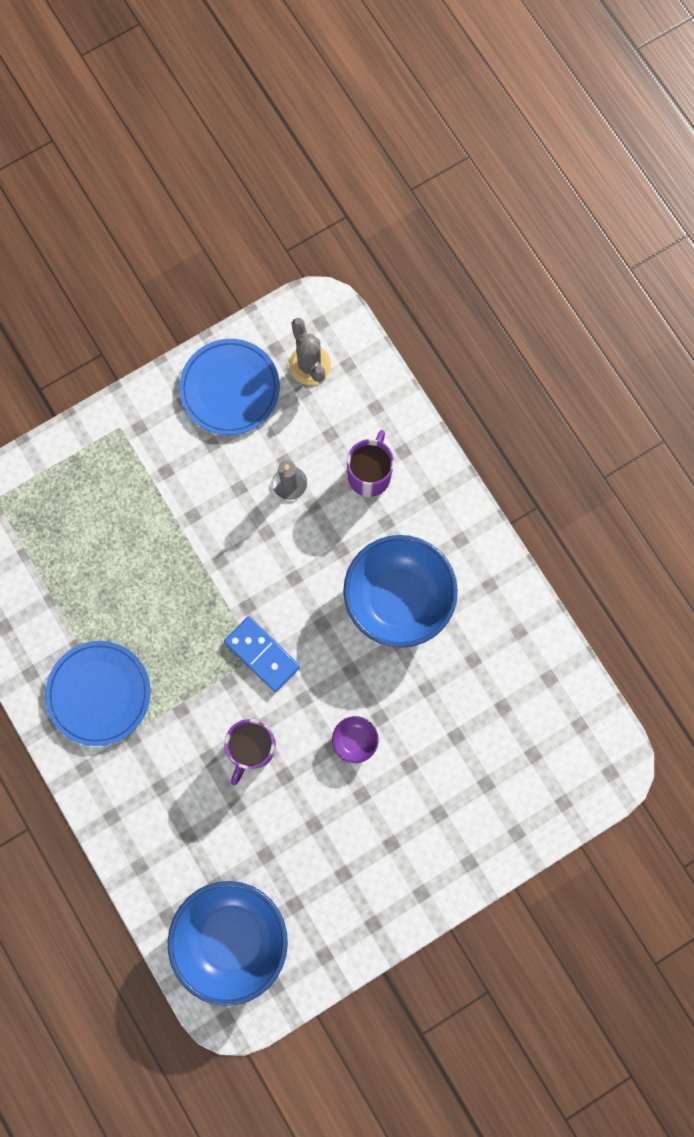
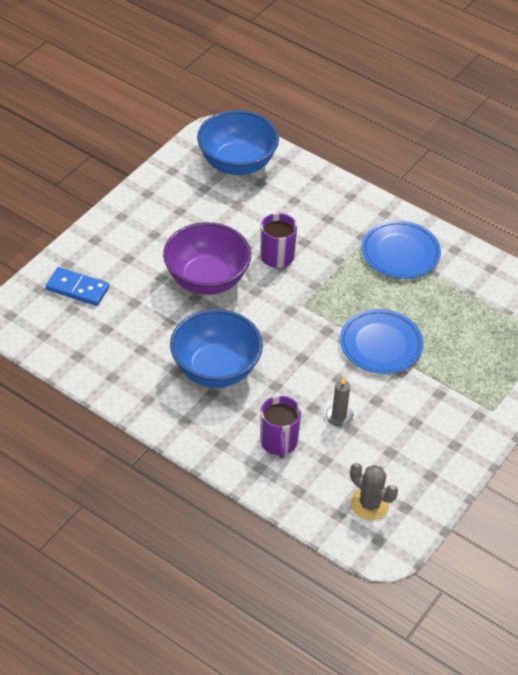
camera: 155 degrees right, 30 degrees down
(230, 388) = (424, 465): blue plate -> blue plate (381, 344)
(262, 654) = (300, 306): blue domino -> blue domino (77, 288)
(355, 740) = (207, 279): purple bowl -> purple bowl, size x2.44

